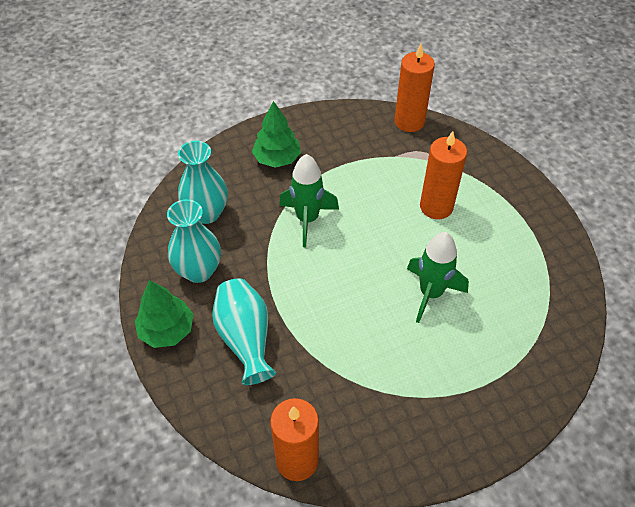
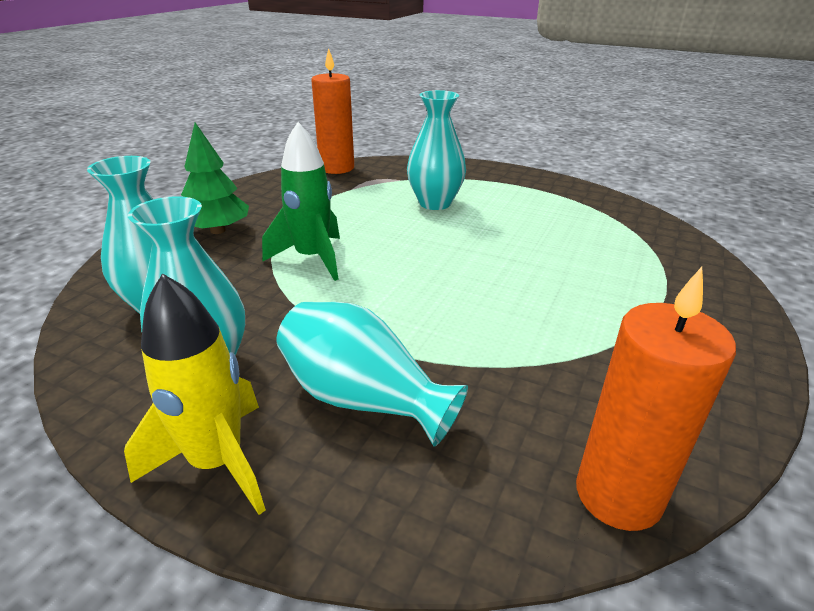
camera: 40 degrees left, 20 degrees down
(167, 330) = (217, 462): green tree -> yellow rocket
(430, 293) = (517, 255): green rocket -> none
(436, 207) = (435, 203): orange candle -> turquoise vase

